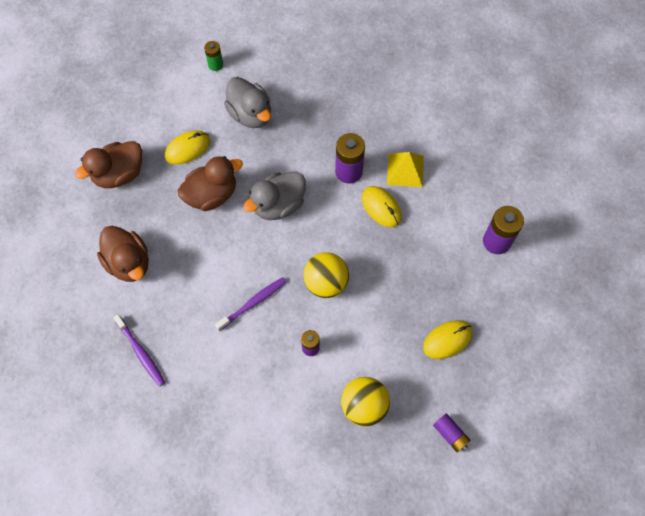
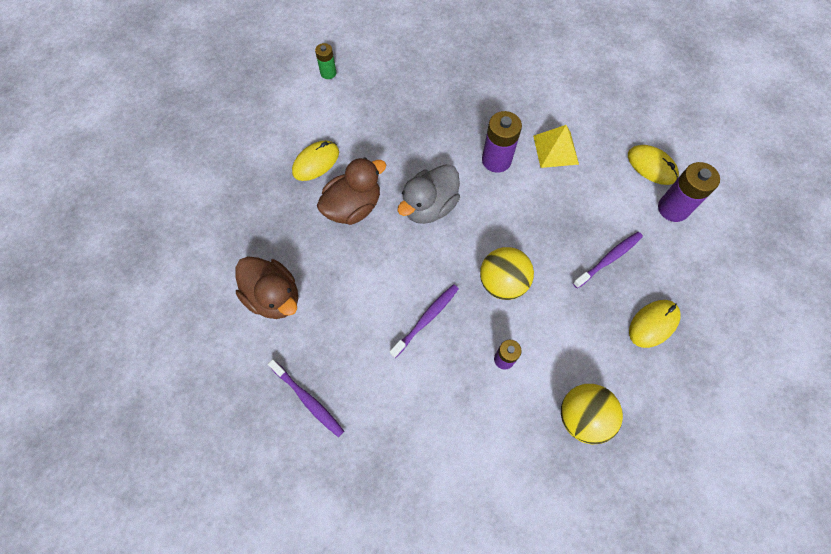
camera: 10 degrees left, 0 degrees up
(119, 174) = (244, 201): brown duck -> none
(250, 114) = (377, 117): grey duck -> none
(381, 207) = (541, 192): yellow mouse -> yellow mouse (651, 166)
(425, 277) = (609, 259): none -> purple toothbrush
(450, 434) = (689, 433): purple battery -> none

